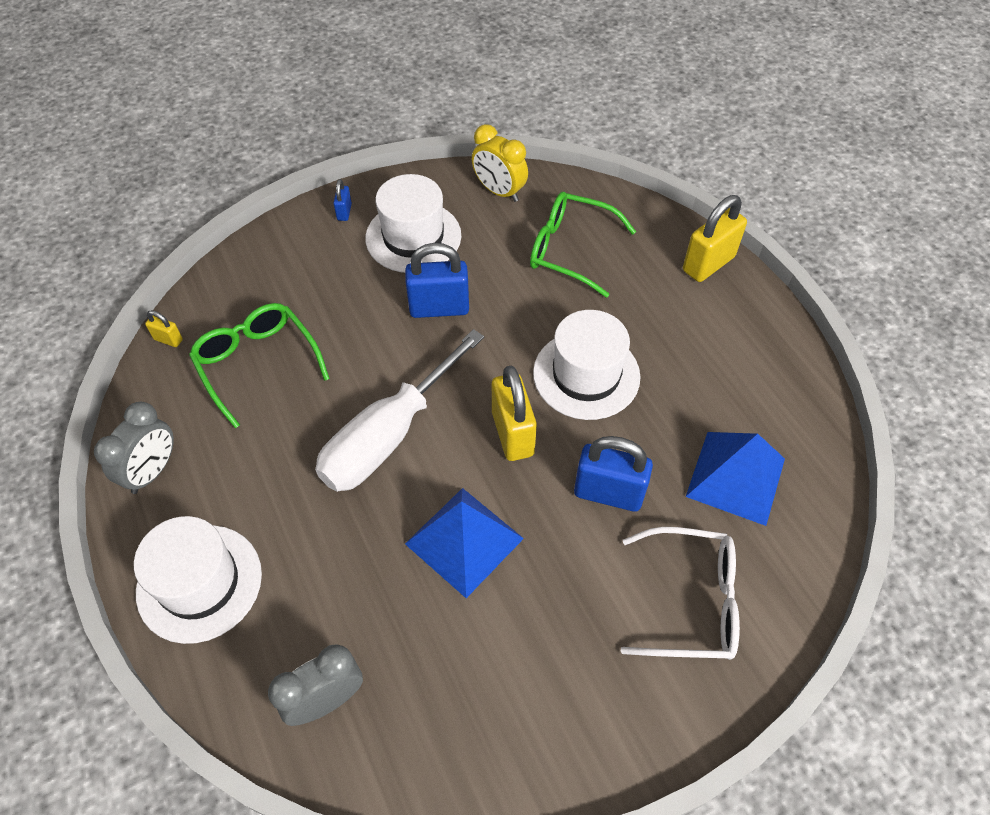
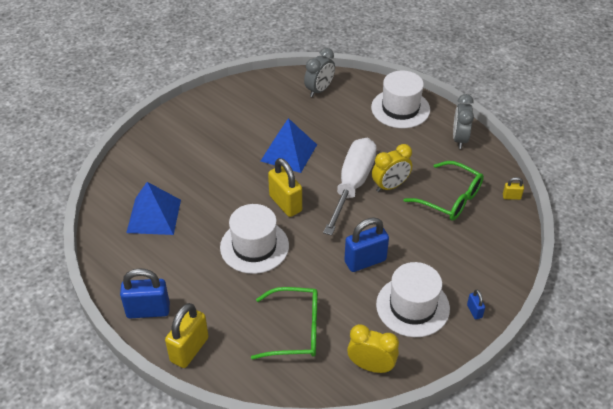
camera: 160 degrees right, 10 degrees down
(331, 414) = (390, 186): none -> yellow clock
(608, 493) = (223, 190): blue padlock -> blue padlock (148, 310)
(691, 601) = (170, 158): white glasses -> none

